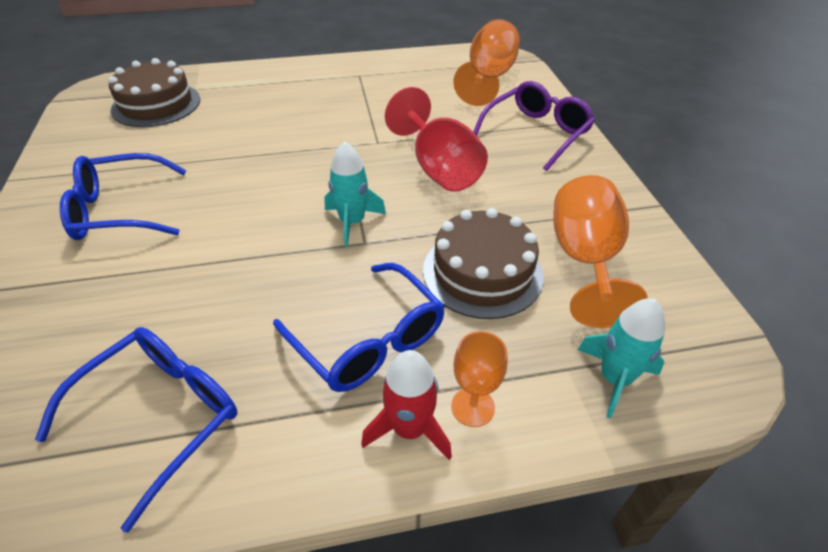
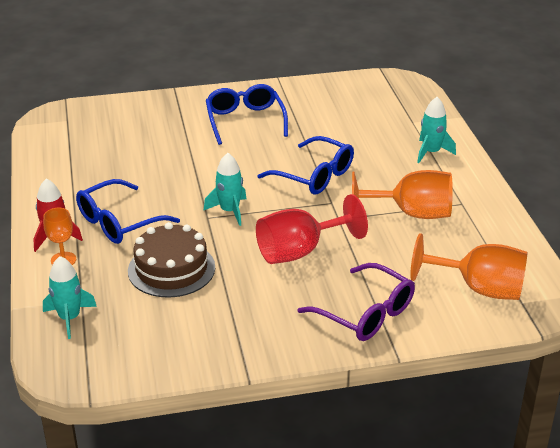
camera: 90 degrees right, 10 degrees down
(156, 104) = (382, 109): brown cake -> none
(161, 416) = (83, 163): blue glasses -> blue glasses (315, 176)
(263, 83) = (431, 152): none -> turquoise rocket
(584, 260) = (179, 320): orange goblet -> orange goblet (411, 213)

